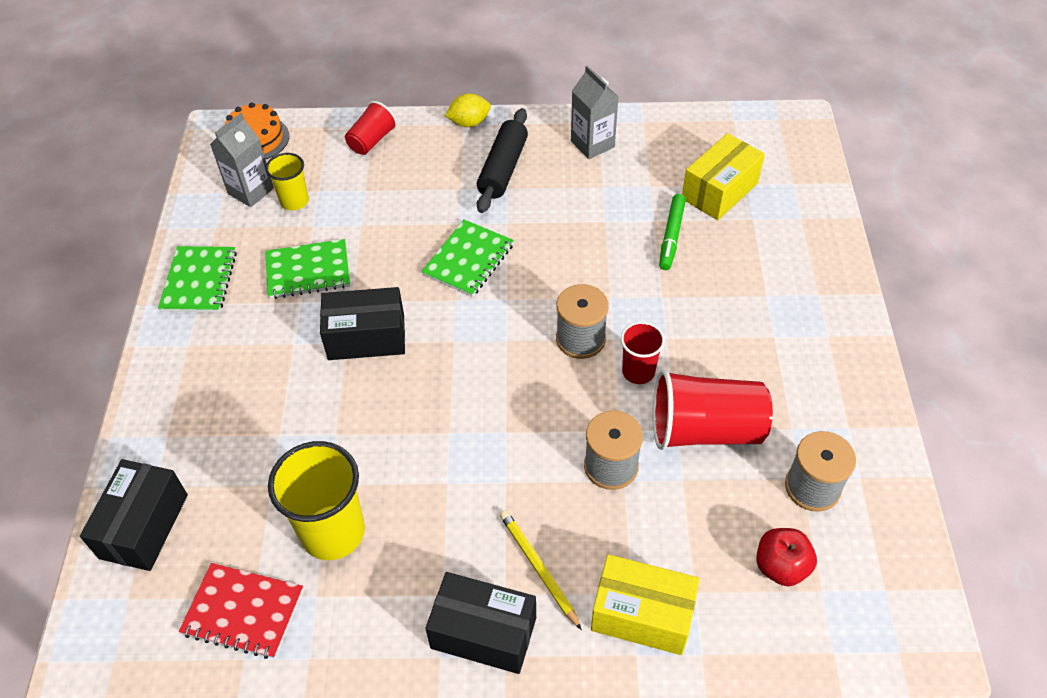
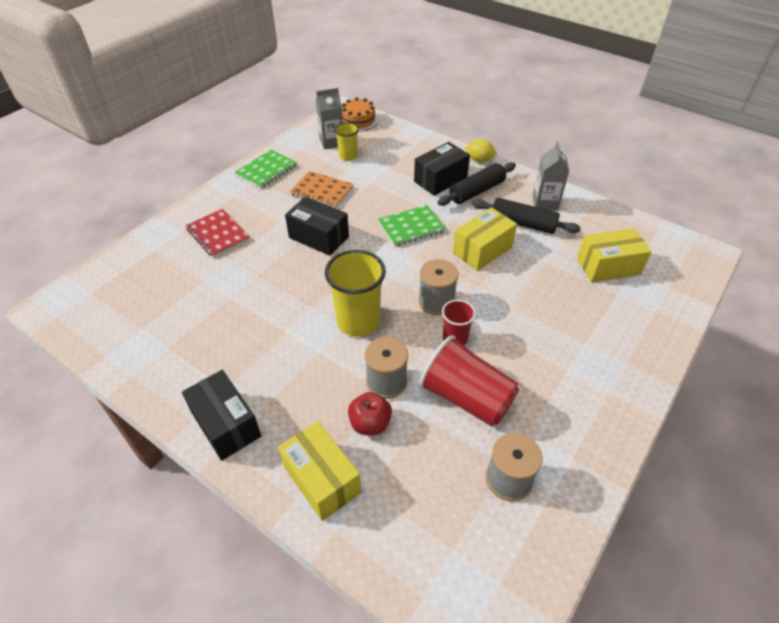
camera: 35 degrees right, 5 degrees down
(144, 526) = (130, 265): black box -> black box (440, 179)
(243, 612) = (128, 332): red notebook -> red notebook (218, 234)
(308, 271) = (322, 191): green notebook -> orange notebook
(333, 532) = (206, 321): yellow cup -> yellow cup (358, 321)
(372, 140) = (416, 146): red cup -> none
(538, 568) = (289, 410): yellow pencil -> none
(575, 244) = (482, 250): none -> yellow box
(590, 185) = (523, 223): none -> black rolling pin
(671, 236) = (549, 275): green marker -> none
(781, 566) = (438, 514): red apple -> red apple (370, 423)

